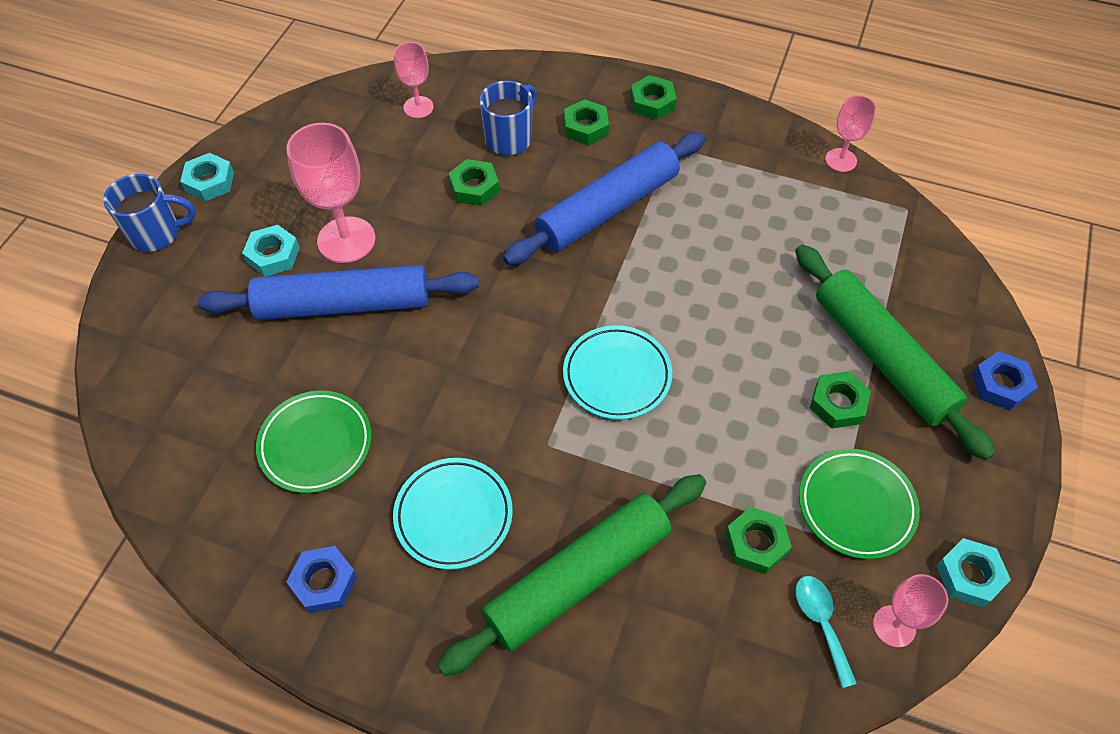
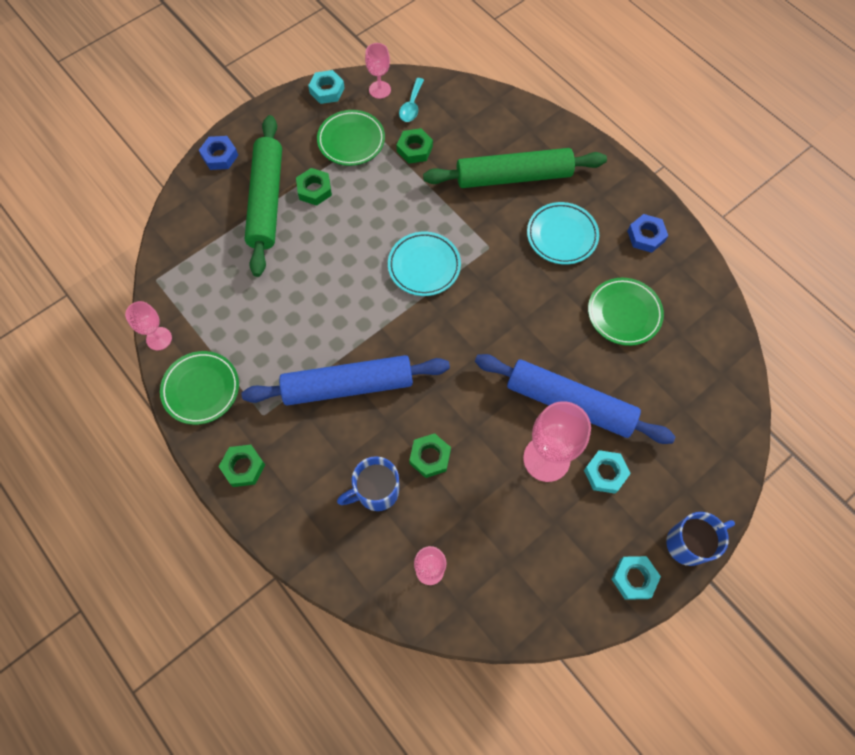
camera: 150 degrees left, 10 degrees up
(157, 233) = (689, 543): blue mug -> blue mug turned 135 degrees clockwise
(586, 127) = (311, 470): green nut -> none
(753, 140) = (201, 389): none -> green plate

